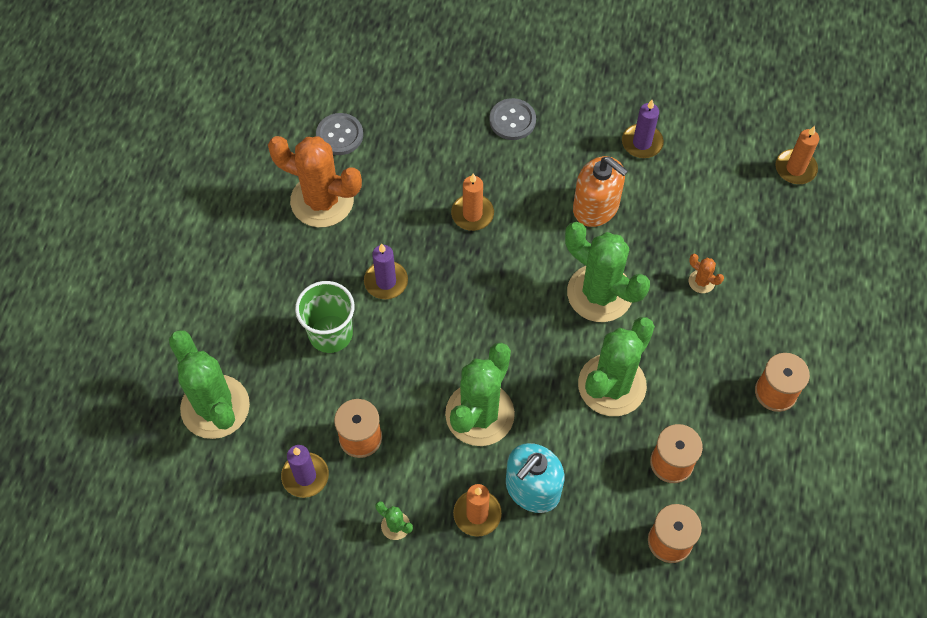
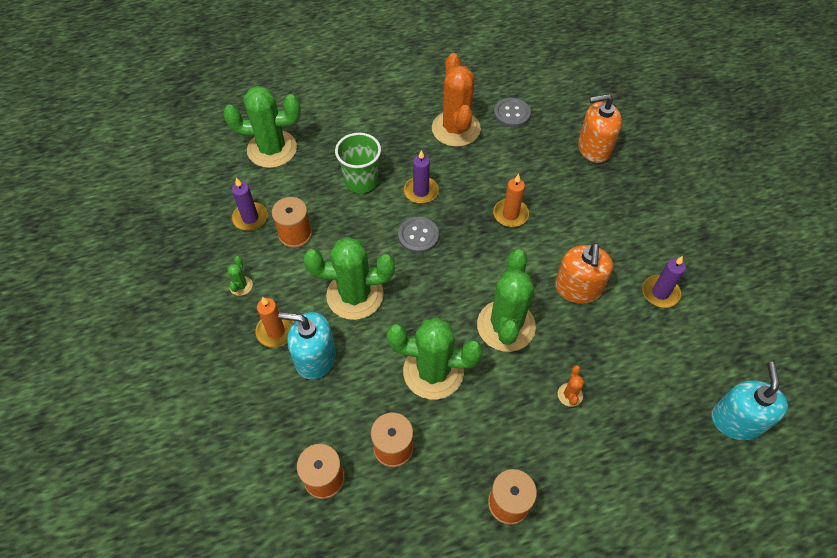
camera: 60 degrees right, 5 degrees down
(215, 407) = (272, 149): green cactus -> green cactus turned 60 degrees clockwise
(440, 89) = (594, 148): none -> orange soap dispenser
(512, 120) = (606, 201): grey button -> grey button (418, 236)
(795, 168) = (736, 420): orange candle -> turquoise soap dispenser

